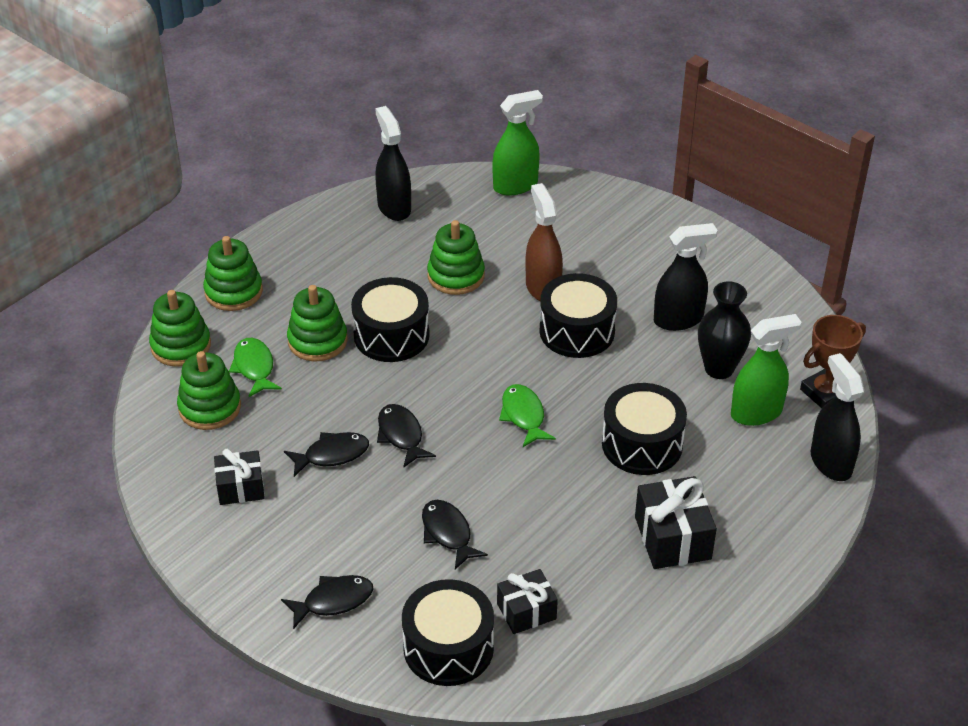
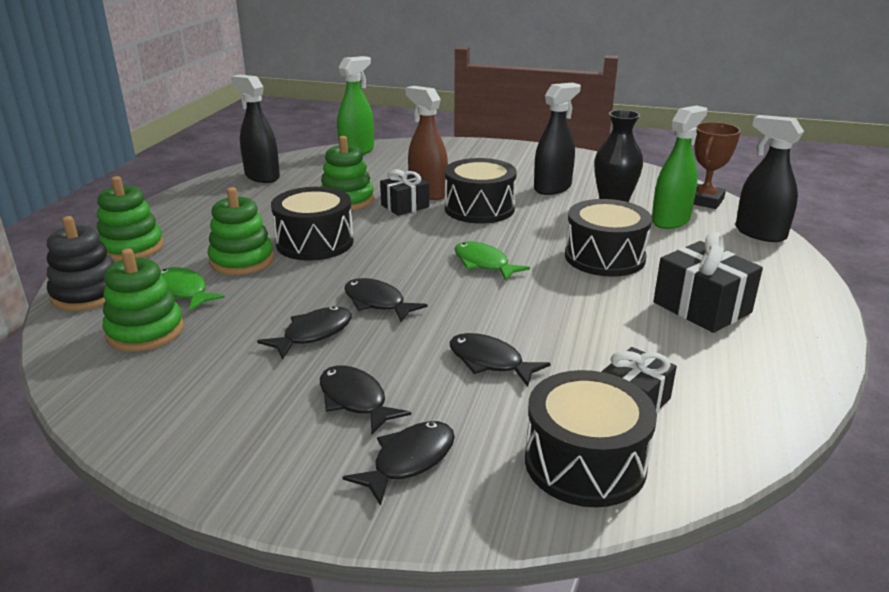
camera: 25 degrees left, 15 degrees down
(181, 346) = (87, 294): green stacking toy -> black stacking toy
(240, 488) = (220, 387): black gift -> black gift (405, 206)
(327, 535) = (355, 400): none -> black fish

